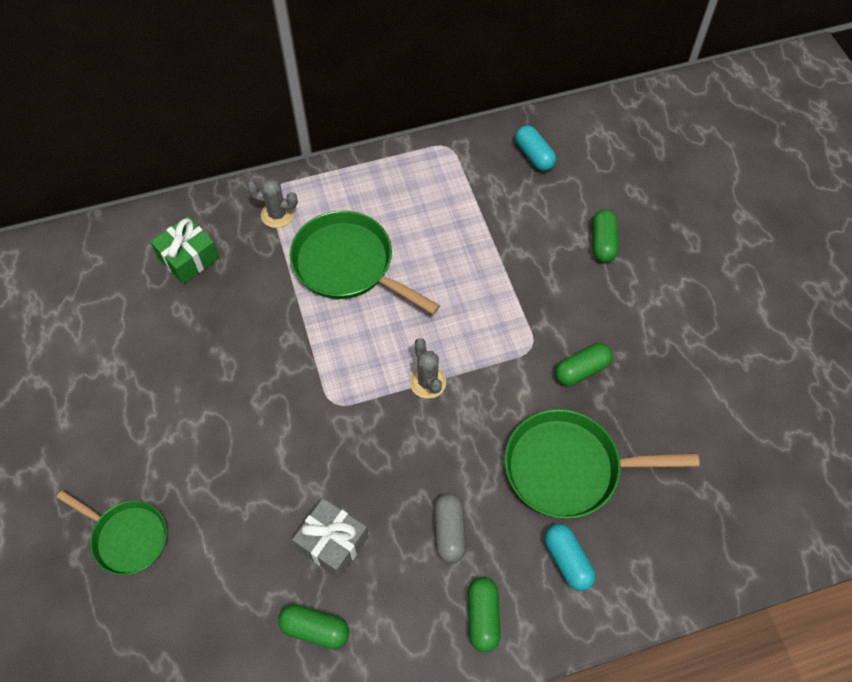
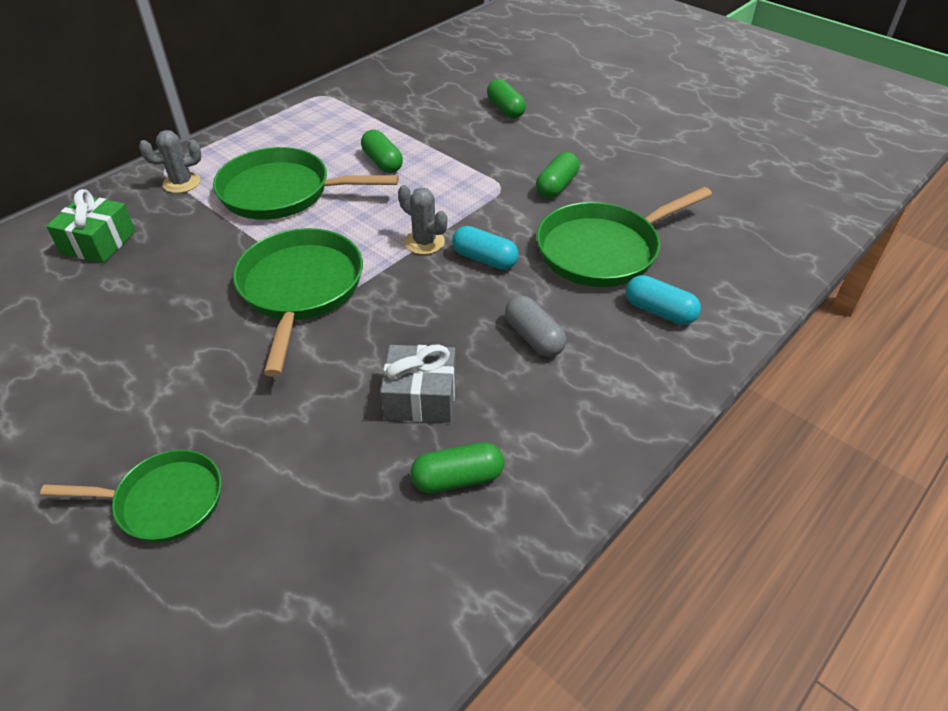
camera: 30 degrees left, 15 degrees down
(306, 386) = (300, 289): none -> green pan
(483, 617) = (621, 386): green capsule -> green capsule (382, 162)
(534, 155) = (404, 79): turquoise capsule -> turquoise capsule (484, 259)

